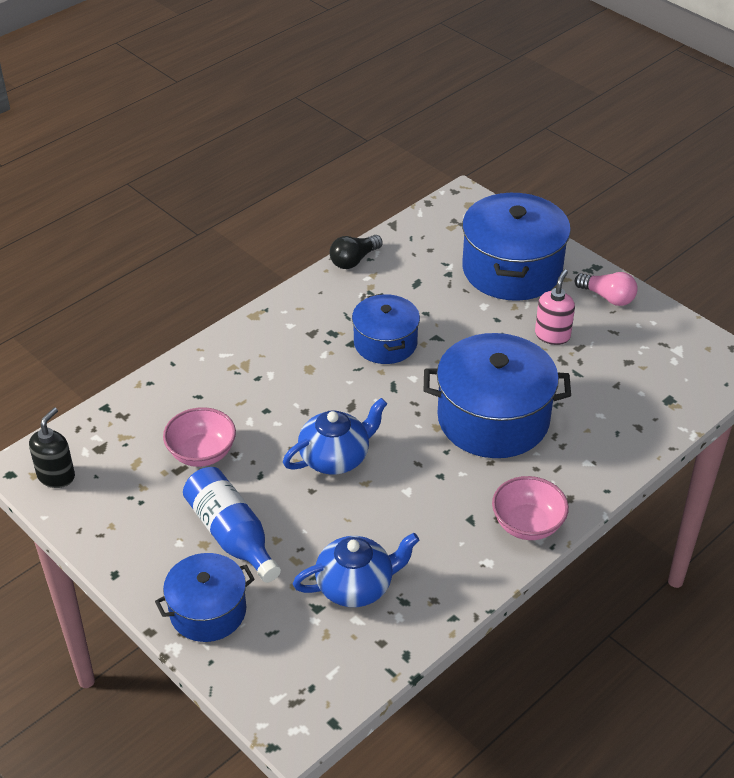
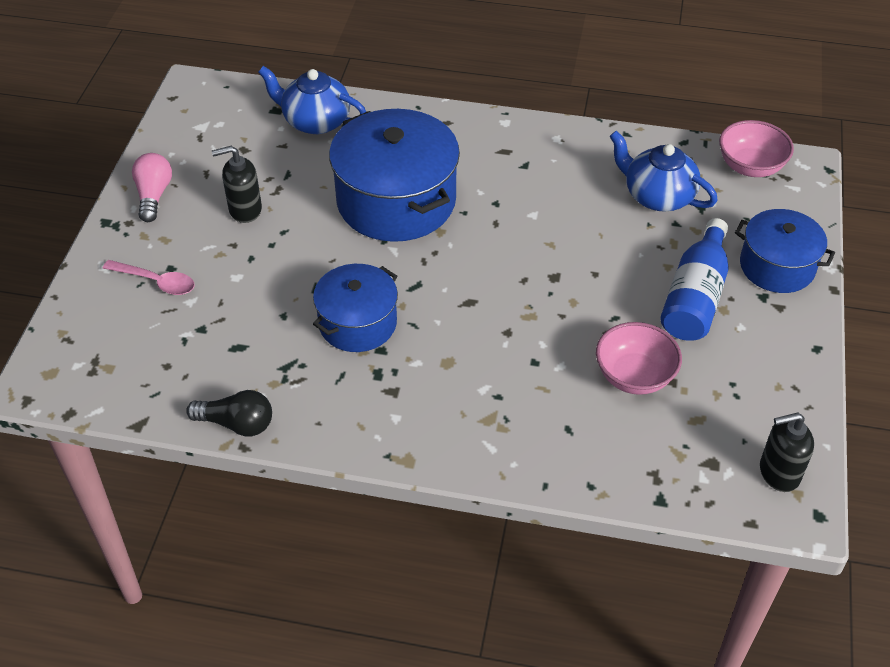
camera: 125 degrees left, 5 degrees up
(335, 457) = (542, 278): blue teapot -> blue teapot (315, 121)
(512, 269) = (156, 282): blue pot -> pink spoon
(527, 524) = (497, 133): pink bowl -> pink bowl (750, 166)
(552, 335) = (245, 210): pink soap dispenser -> black soap dispenser

